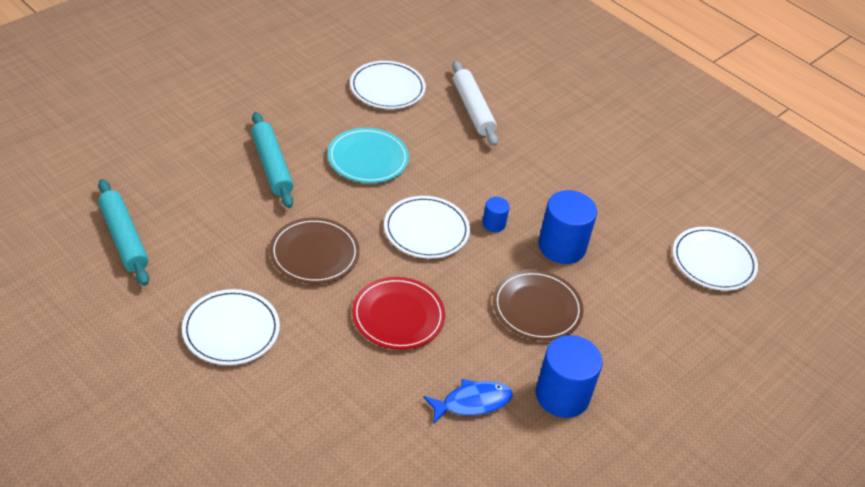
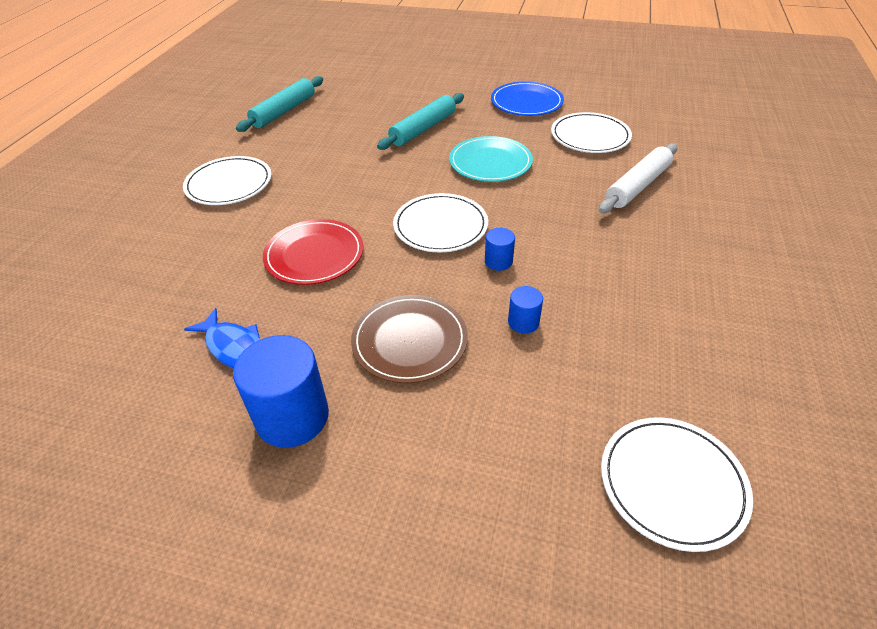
camera: 65 degrees right, 0 degrees up
(297, 86) = (526, 102): none -> blue plate
(314, 253) = (347, 184): brown plate -> none
(562, 246) = (523, 322): blue cylinder -> blue cylinder, size x0.49

